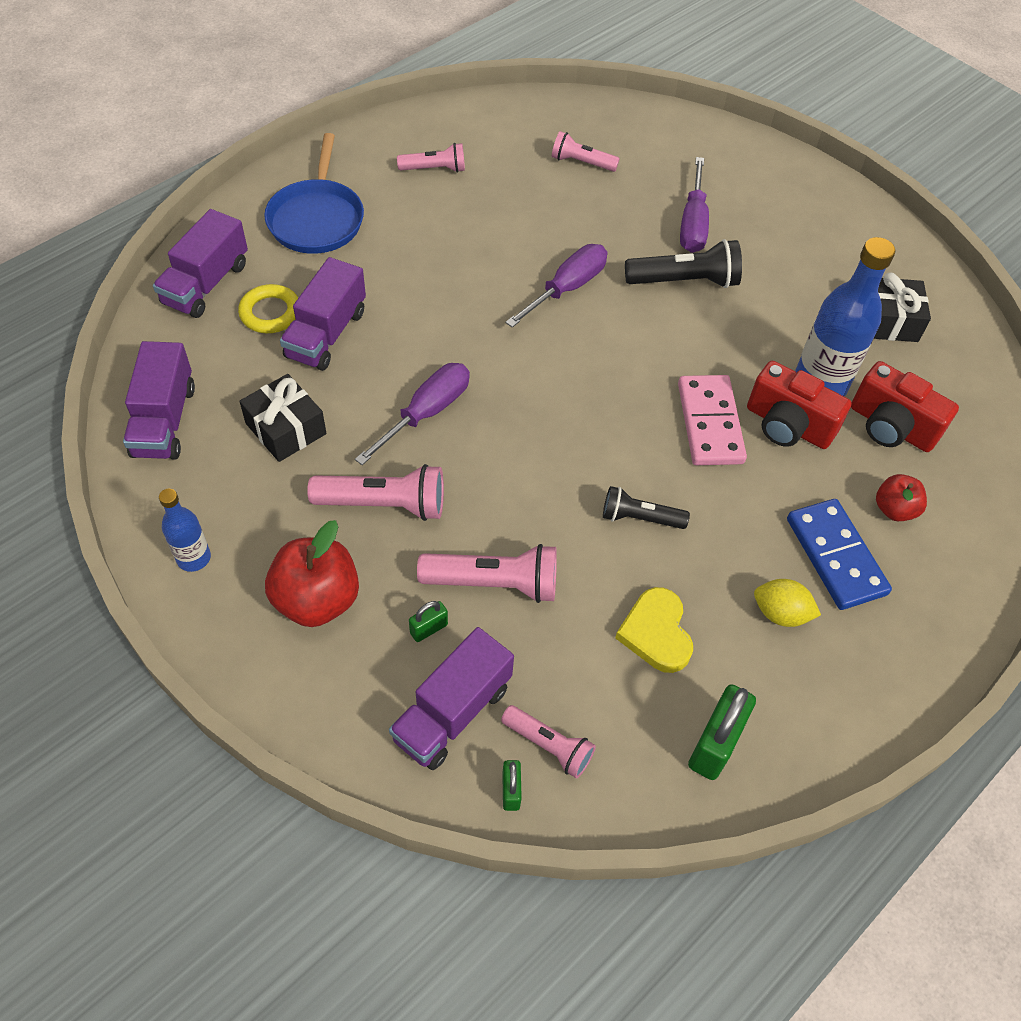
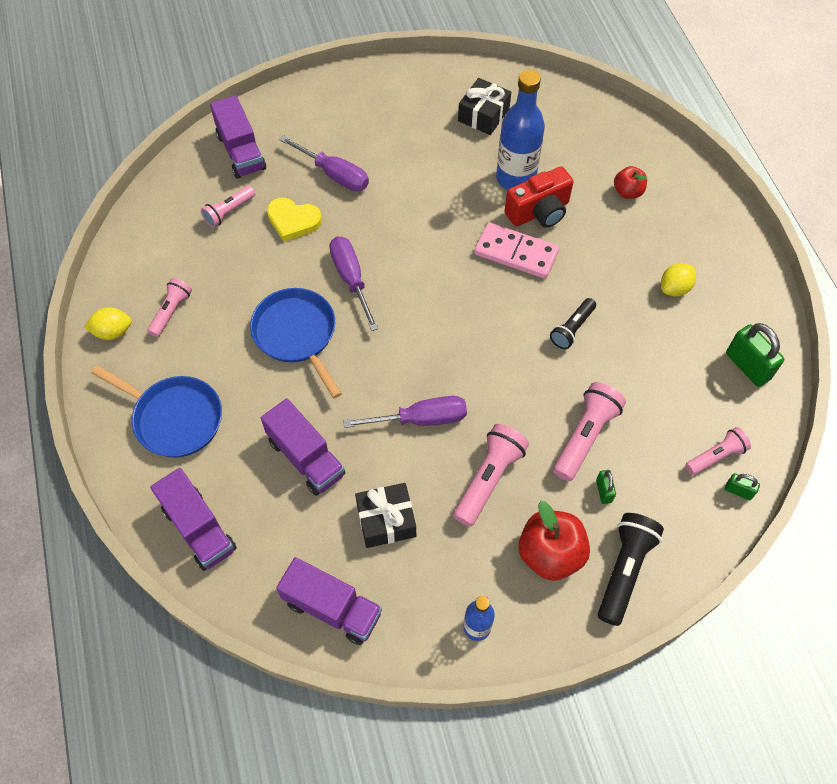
camera: 60 degrees left, 5 degrees up
(270, 313) = (260, 490): yellow ring -> none
(386, 139) = (113, 332): none -> yellow lemon
(426, 413) = (420, 419): purple screwdriver -> purple screwdriver turned 105 degrees clockwise
(452, 713) = (672, 502): purple truck -> purple truck (241, 152)
(468, 271) = (296, 334): none -> blue pan
(656, 633) = (661, 360): yellow heart -> yellow heart (293, 221)
(685, 281) = (386, 206): black flashlight -> black flashlight (624, 570)
(836, 556) = (647, 239): blue domino -> none
(891, 426) = (567, 160): red camera -> none

